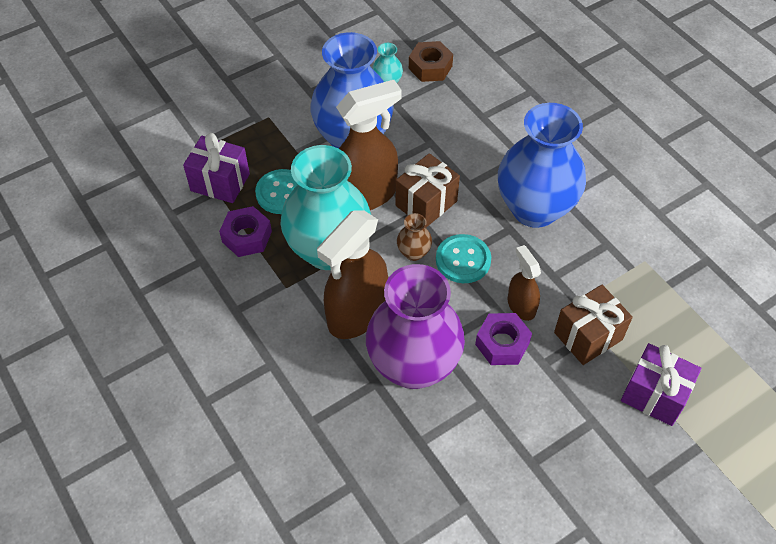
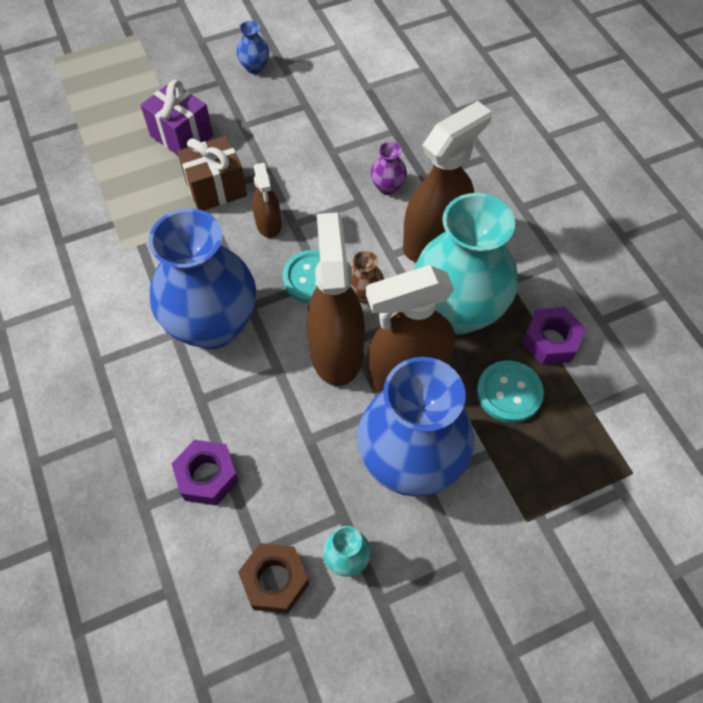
camera: 170 degrees left, 5 degrees up
(220, 182) = (588, 421): purple gift -> none
(413, 365) = (387, 187): purple vase -> purple vase, size x0.40
(426, 203) = (336, 351): brown gift -> brown spray bottle
(502, 343) = (299, 193): purple nut -> purple nut (207, 476)
(615, 514) = (255, 67): none -> blue vase

